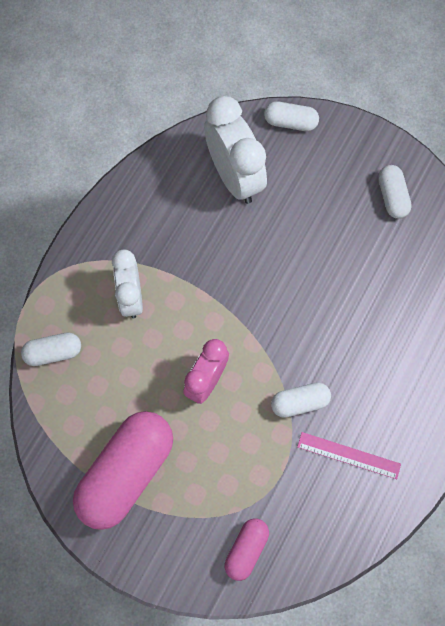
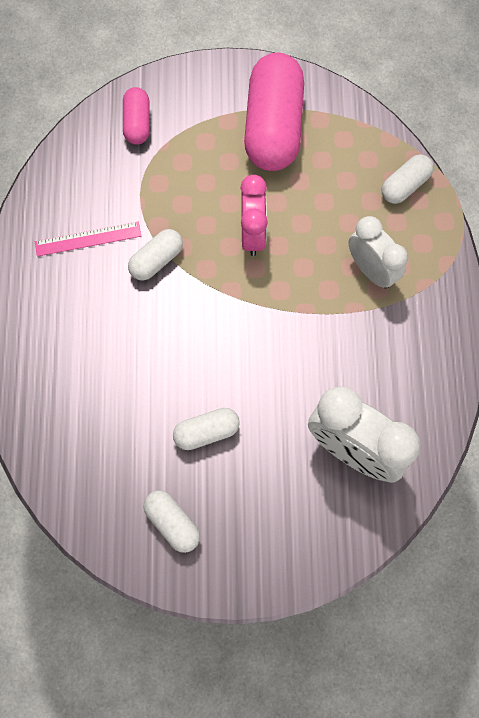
camera: 150 degrees right, 0 degrees up
(290, 122) = (333, 551): white capsule -> white capsule (206, 432)

